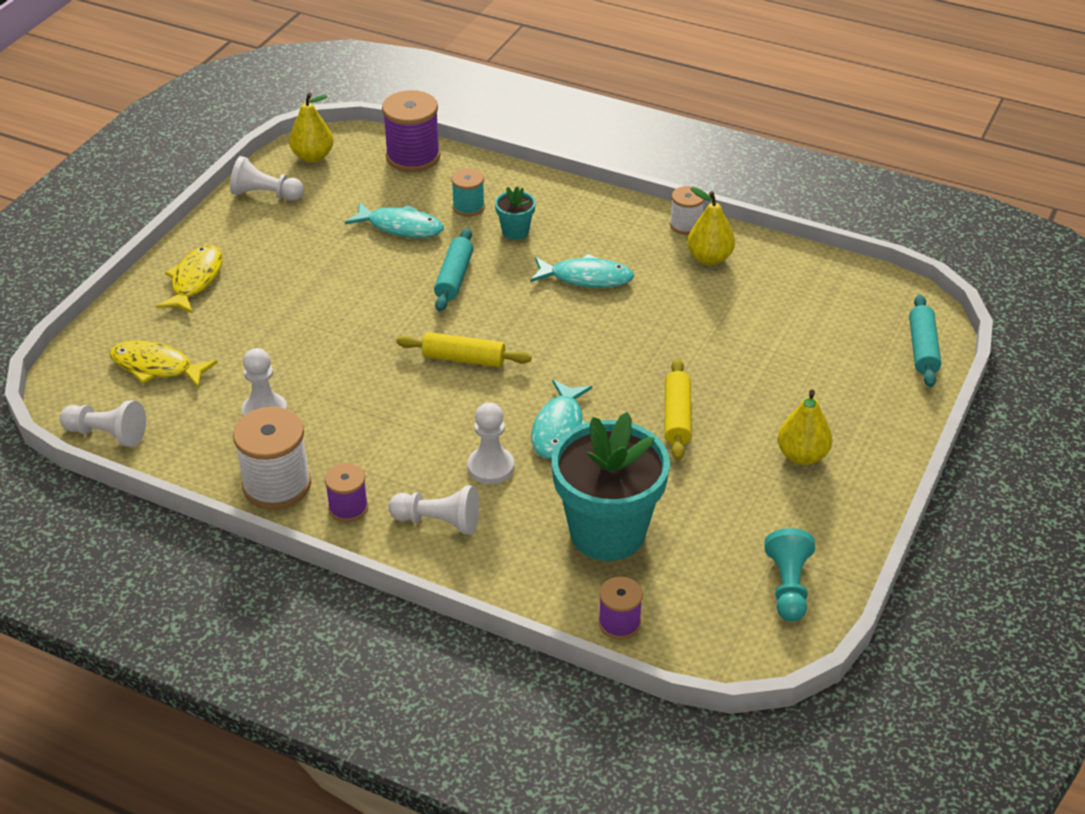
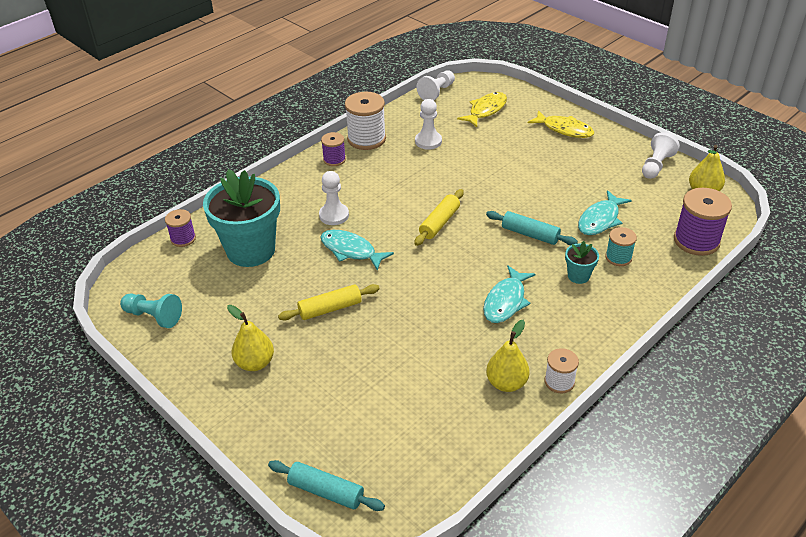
camera: 110 degrees right, 0 degrees up
(439, 522) = (303, 188): white pawn -> none
(677, 417) = (330, 309): yellow rolling pin -> yellow rolling pin turned 45 degrees counterclockwise

